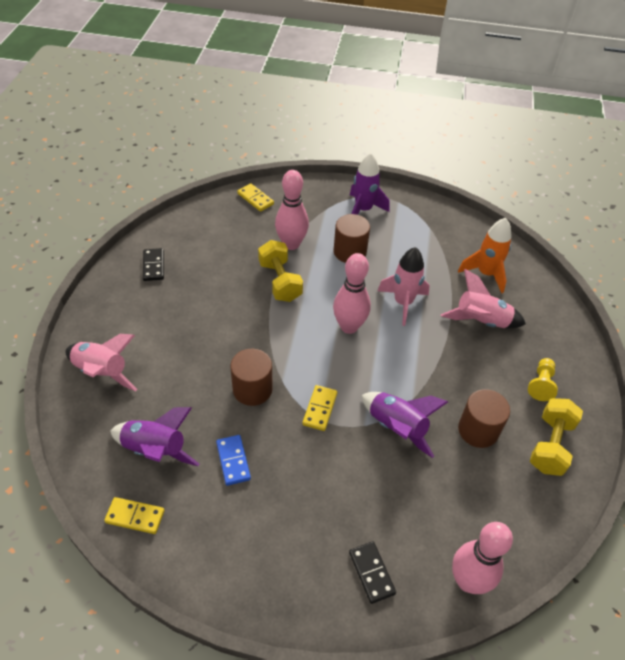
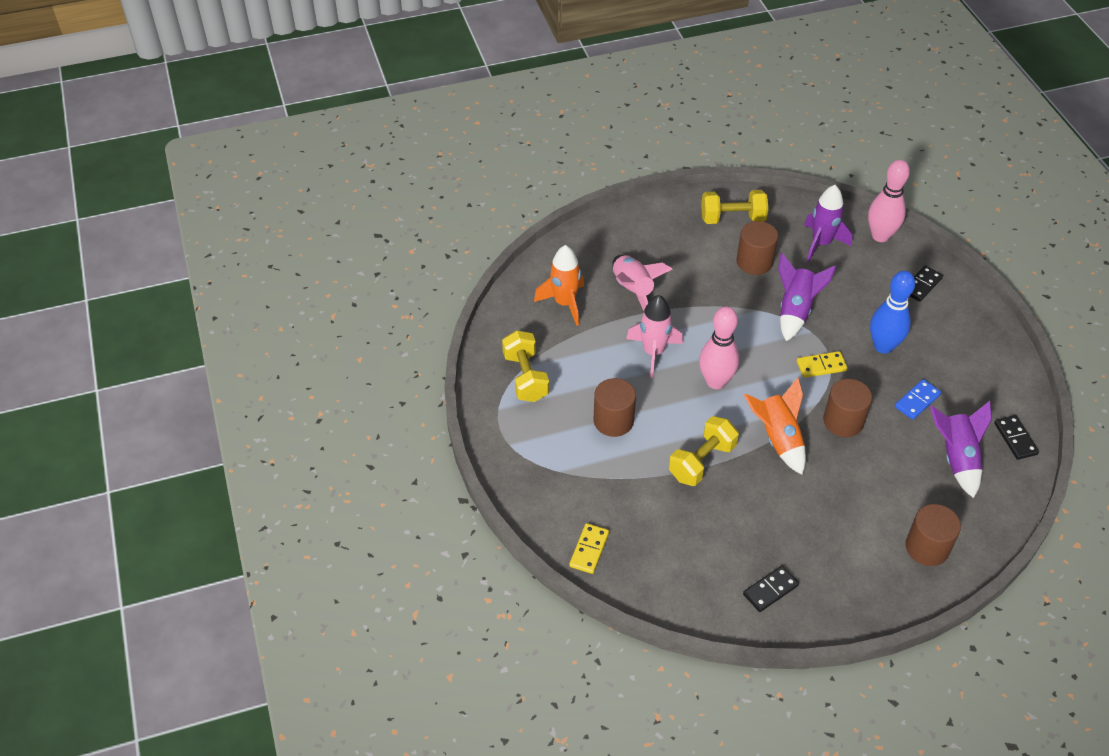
camera: 115 degrees left, 0 degrees up
(102, 372) = (927, 547): pink rocket -> brown cylinder
(135, 517) = (1015, 439): yellow domino -> black domino
(267, 336) = (778, 438): none -> orange rocket
(291, 244) = (640, 477): pink bowling pin -> none
(312, 475) = (883, 346): none -> blue bowling pin
(363, 210) = (535, 435): purple rocket -> purple rocket (821, 243)
(419, 224) = (525, 377): none -> yellow dumbbell
(541, 384) = (675, 236): yellow pawn -> none

